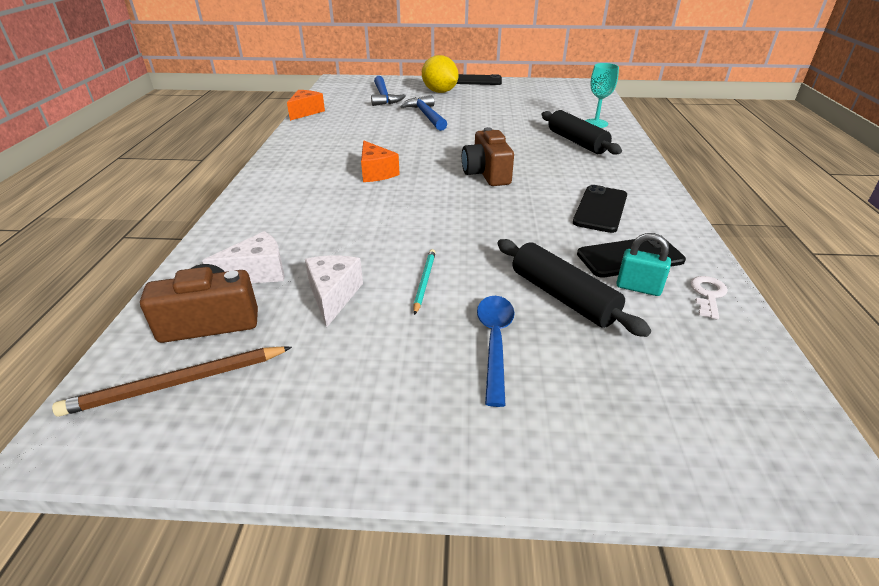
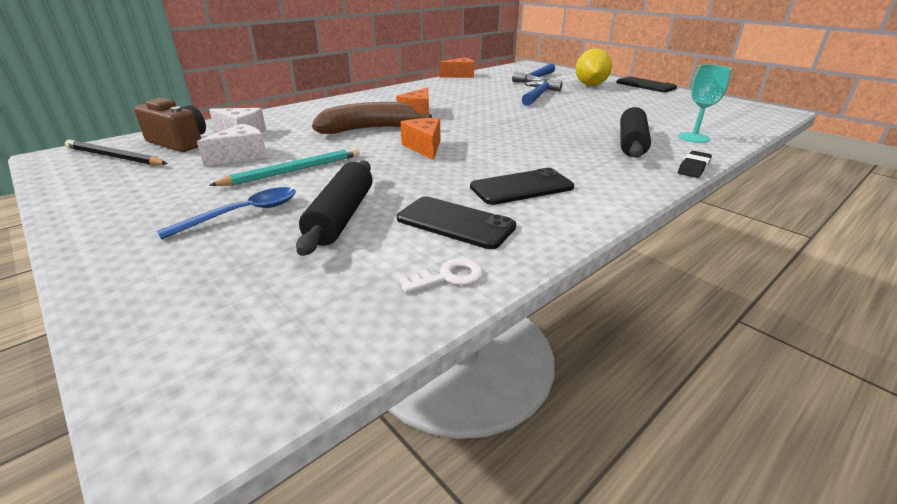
camera: 45 degrees right, 5 degrees down
(177, 383) = (114, 157): brown pencil -> black pencil
(376, 208) = (369, 129): none -> brown banana
(424, 281) = (294, 170): turquoise pencil -> turquoise pencil, size x1.62
(466, 205) = (424, 147): none -> orange cheese
(486, 174) = (489, 137): brown camera -> none
(638, 288) = (406, 241): turquoise padlock -> none
(641, 149) = (693, 168): none -> black eraser

